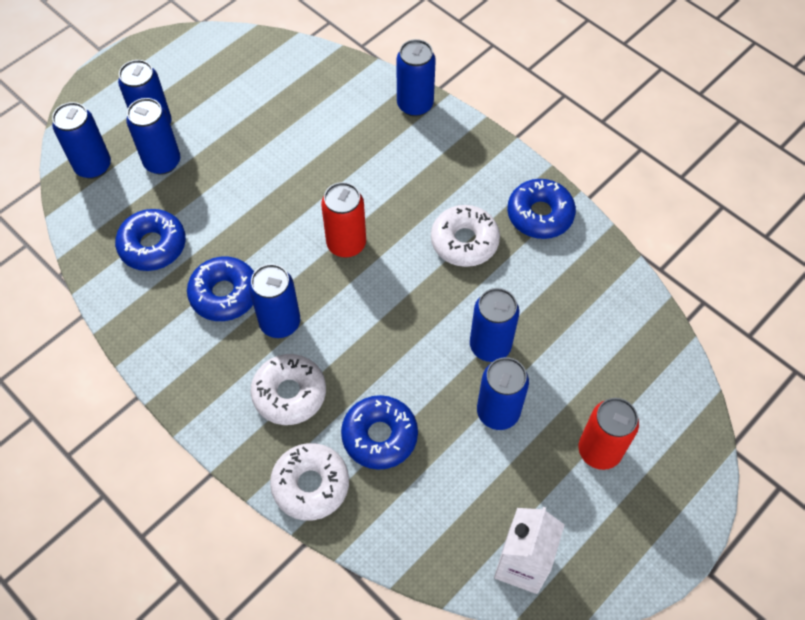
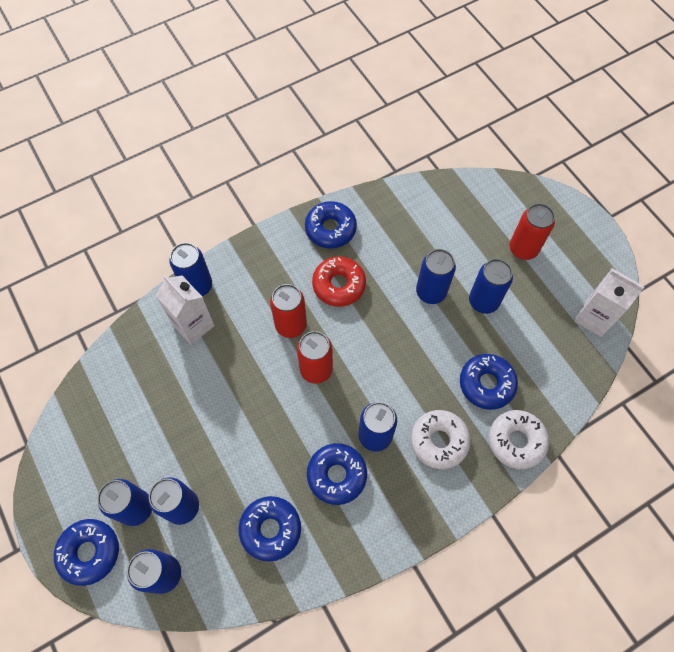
camera: 75 degrees left, 5 degrees up
(105, 102) = (89, 552): none -> blue donut
(366, 114) = (193, 325): none -> white carton
(395, 205) = (291, 325): none -> red can
(464, 241) = (339, 285): white donut -> red donut

